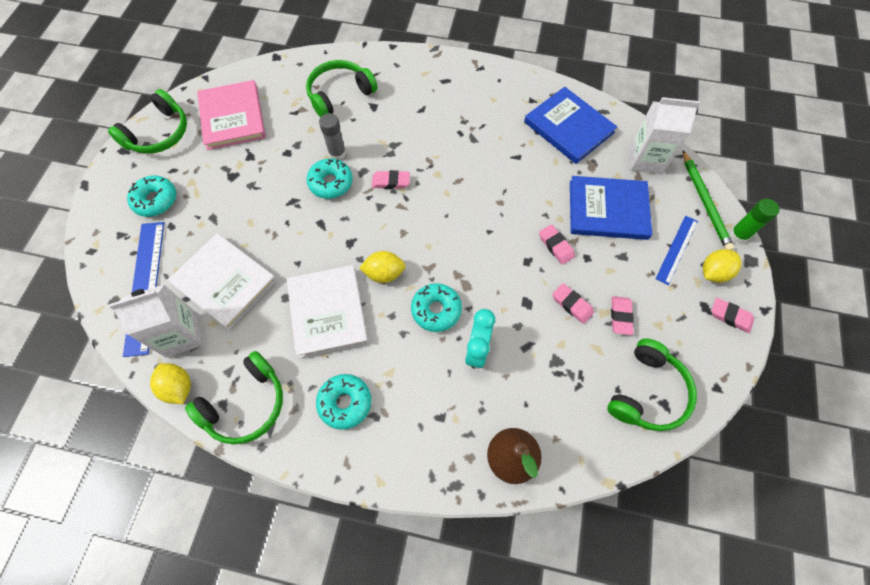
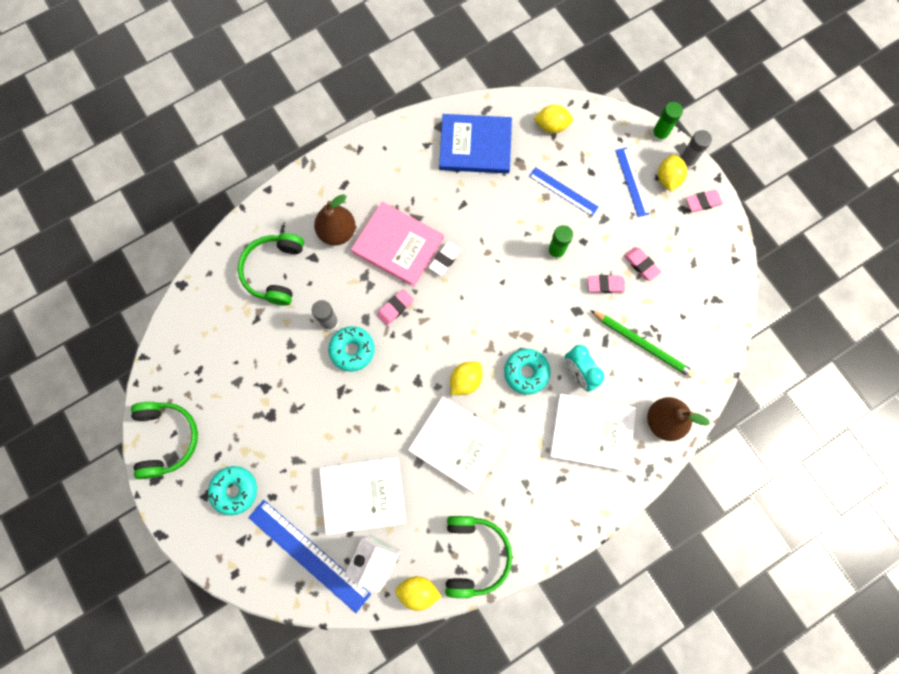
camera: 45 degrees left, 10 degrees up
(232, 117) = (211, 369): pink book -> pink book (398, 245)
(345, 403) = (534, 489): turquoise donut -> none
(407, 104) = (337, 232): none -> brown pear
(438, 405) = (591, 432): none -> white book
(462, 181) = (445, 259): none -> white eraser
(555, 246) = (556, 251): pink eraser -> green glue stick
(608, 210) = (563, 191): blue book -> blue ruler
(646, 159) = (551, 126): white carton -> yellow lemon
(648, 392) = (700, 301): green headphones -> none
(705, 202) = (618, 127): green pencil -> green pencil (643, 344)
(745, 273) = (686, 161): none -> grey glue stick

